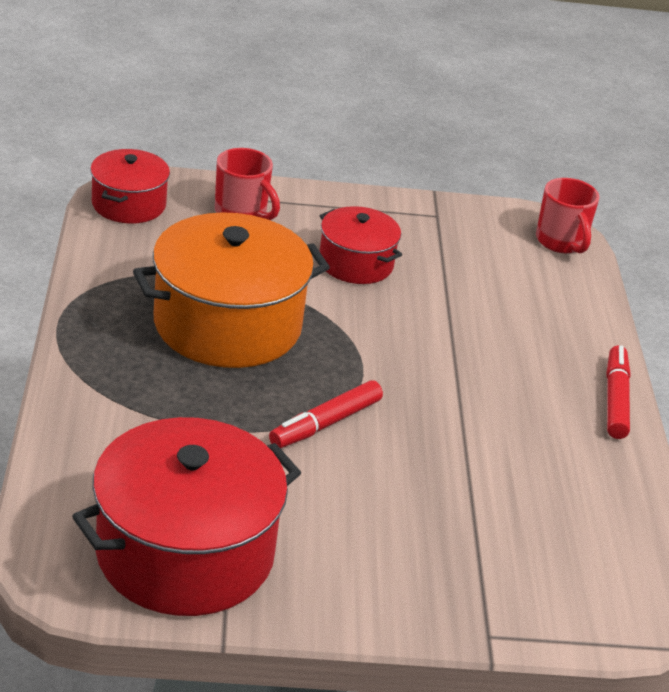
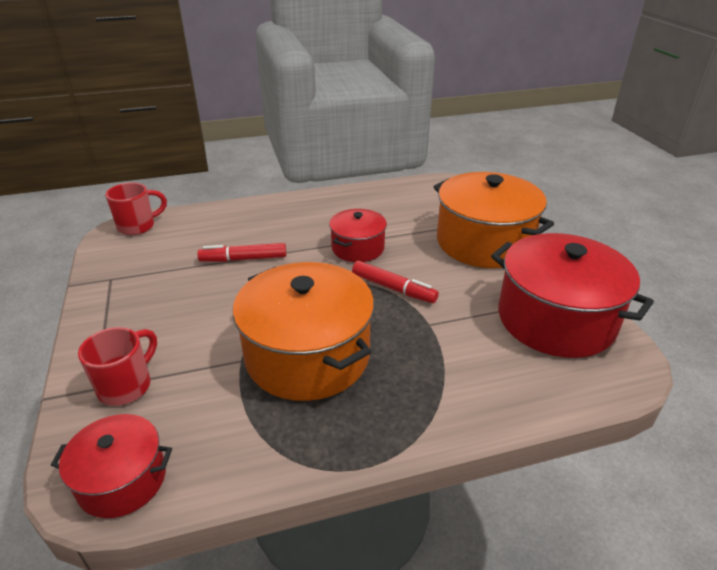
camera: 100 degrees left, 0 degrees up
(356, 263) = (193, 306): red pot -> red pot (358, 248)
(413, 563) = (484, 242): none -> orange pot
(615, 399) = (302, 199): red marker -> red marker (243, 259)

